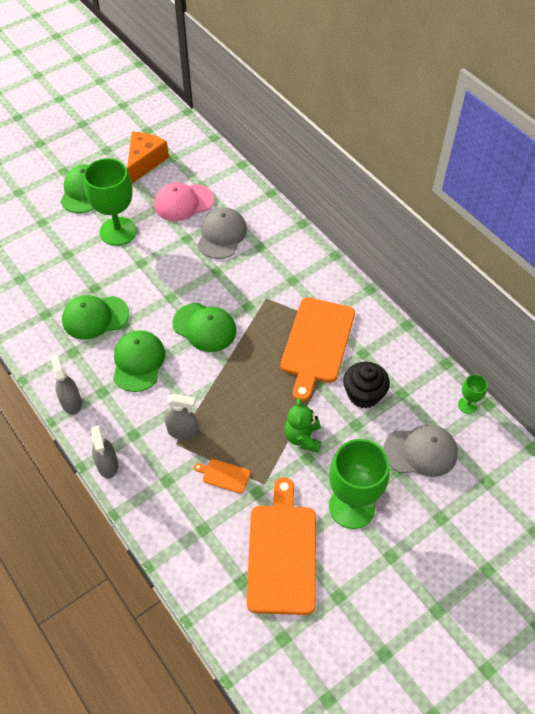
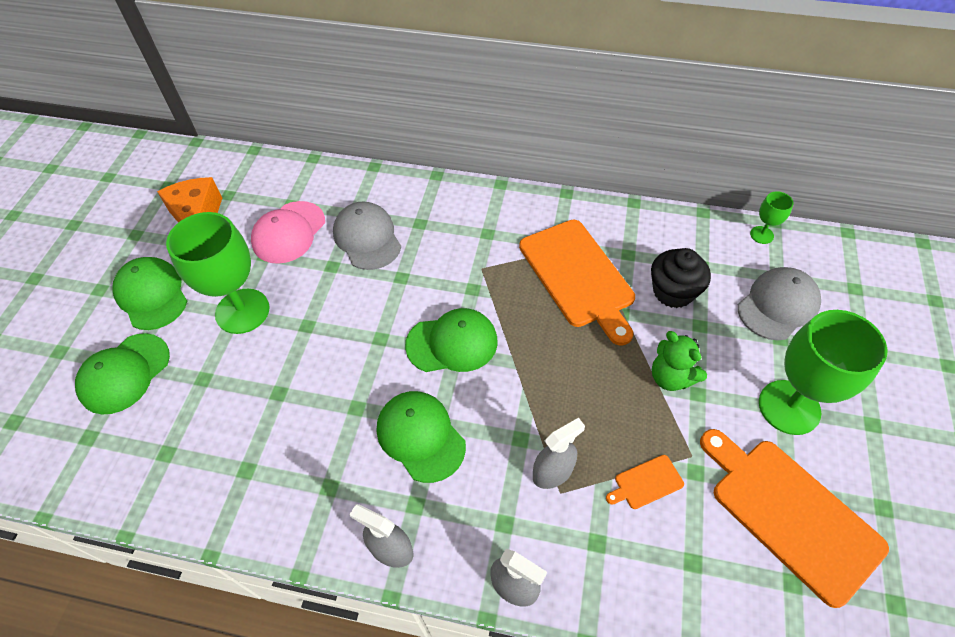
camera: 40 degrees left, 0 degrees up
(95, 317) = (315, 425): green cap -> green cap (124, 373)

